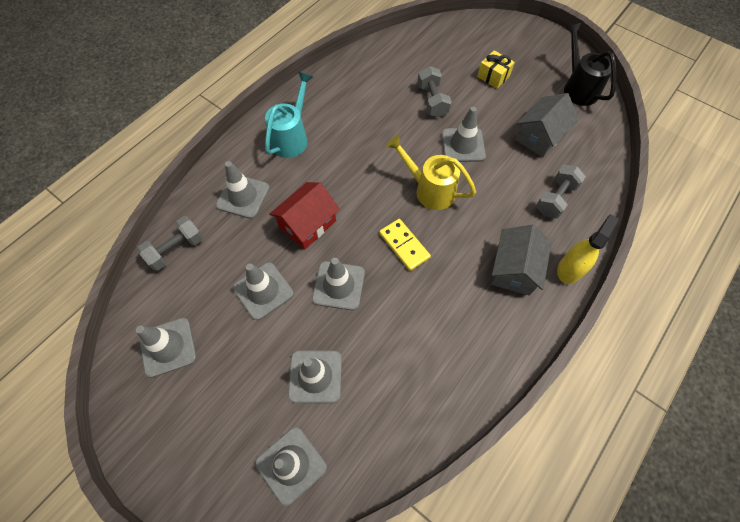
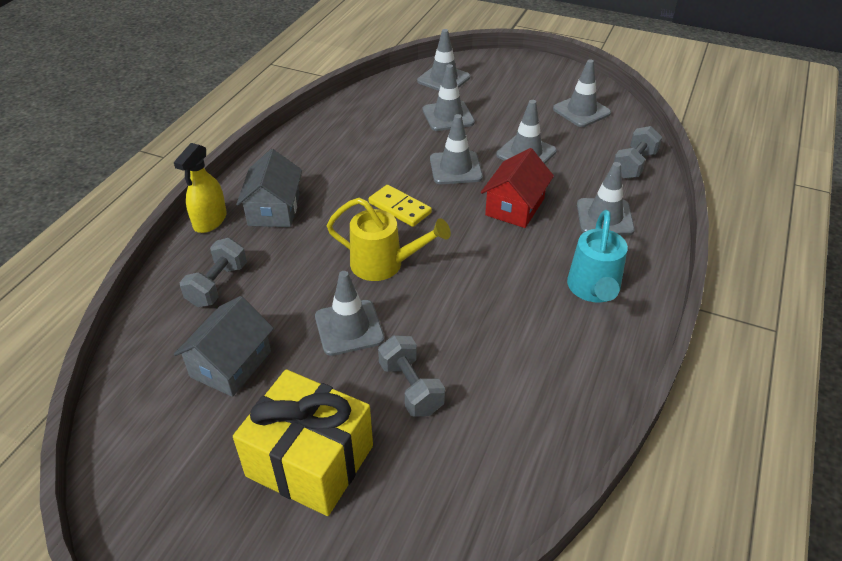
camera: 165 degrees right, 20 degrees down
(493, 76) = (310, 461): yellow gift -> yellow gift, size x2.07
(578, 88) = (148, 472): black watering can -> none

